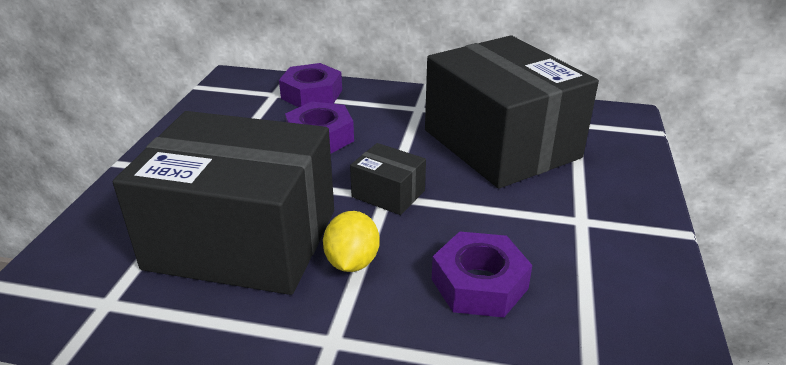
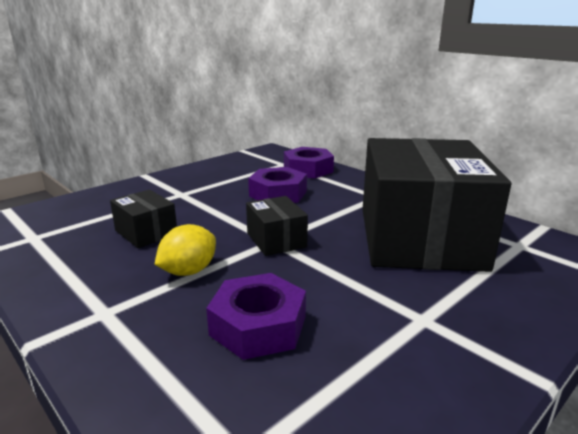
camera: 35 degrees right, 10 degrees down
(243, 239) = (146, 232): black box -> black box, size x0.41

